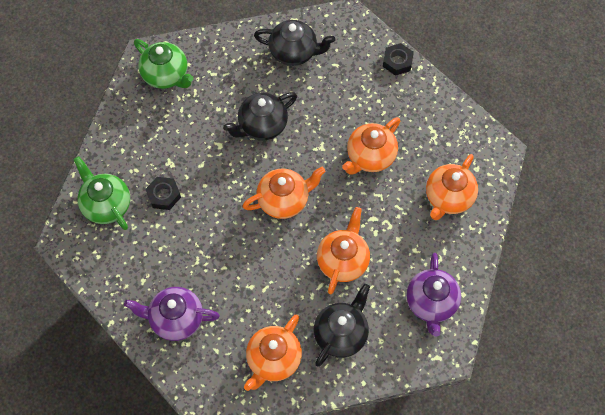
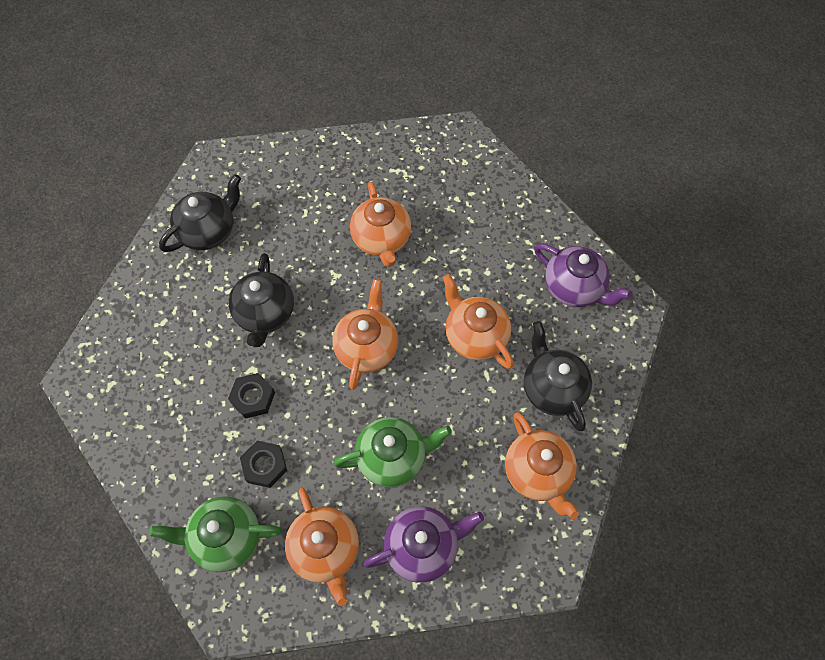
camera: 55 degrees left, 0 degrees up
(166, 75) = (121, 370): green teapot -> green teapot (392, 457)
(175, 319) = (422, 547): purple teapot -> purple teapot turned 150 degrees counterclockwise
(397, 62) = (300, 151): black nut -> black nut (253, 397)
(448, 198) = (476, 203): orange teapot -> orange teapot (325, 550)

